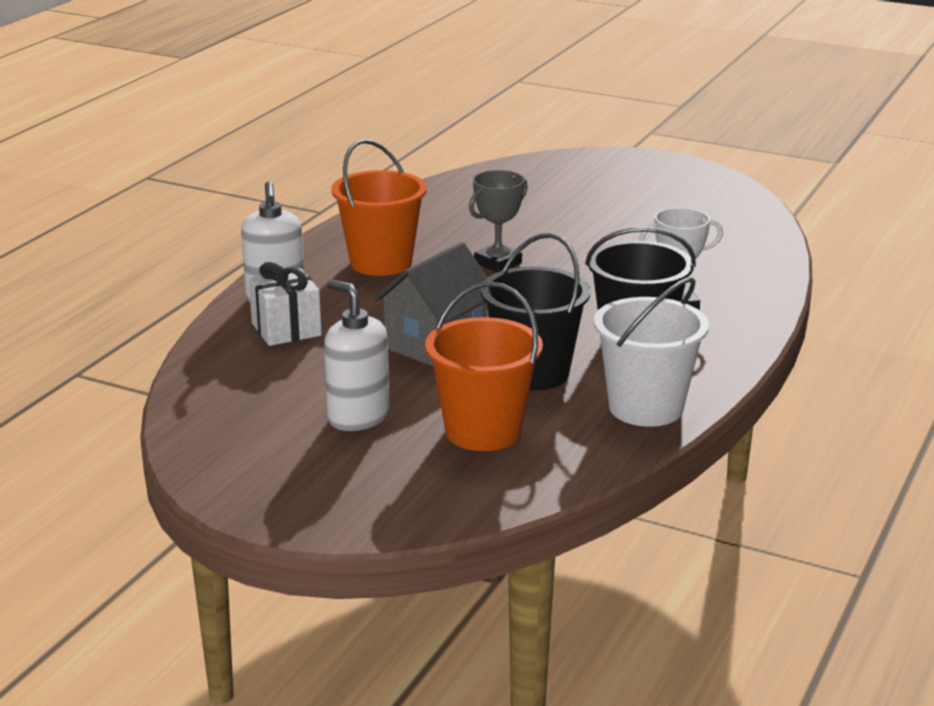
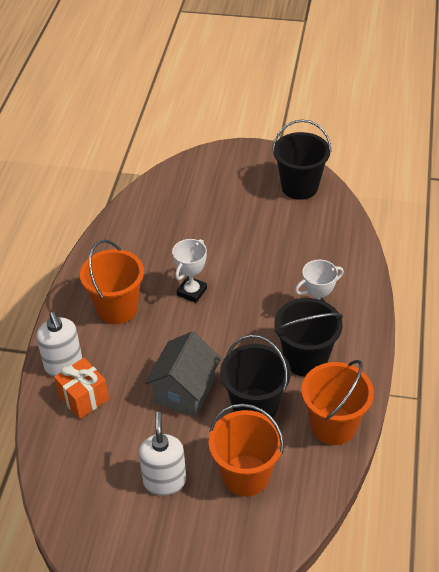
camera: 15 degrees left, 20 degrees up
(286, 329) = (83, 398): white gift -> orange gift
(358, 417) = (164, 481): white soap dispenser -> white soap dispenser turned 60 degrees clockwise
(498, 263) = (192, 292): grey trophy -> white trophy
(646, 408) = (333, 425): white bucket -> orange bucket
(711, 197) = (299, 187): none -> black bucket

